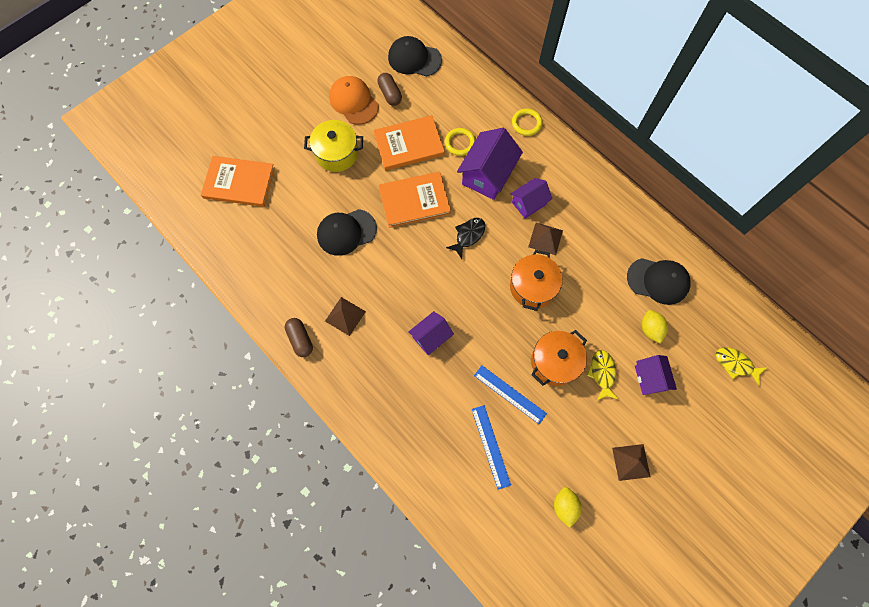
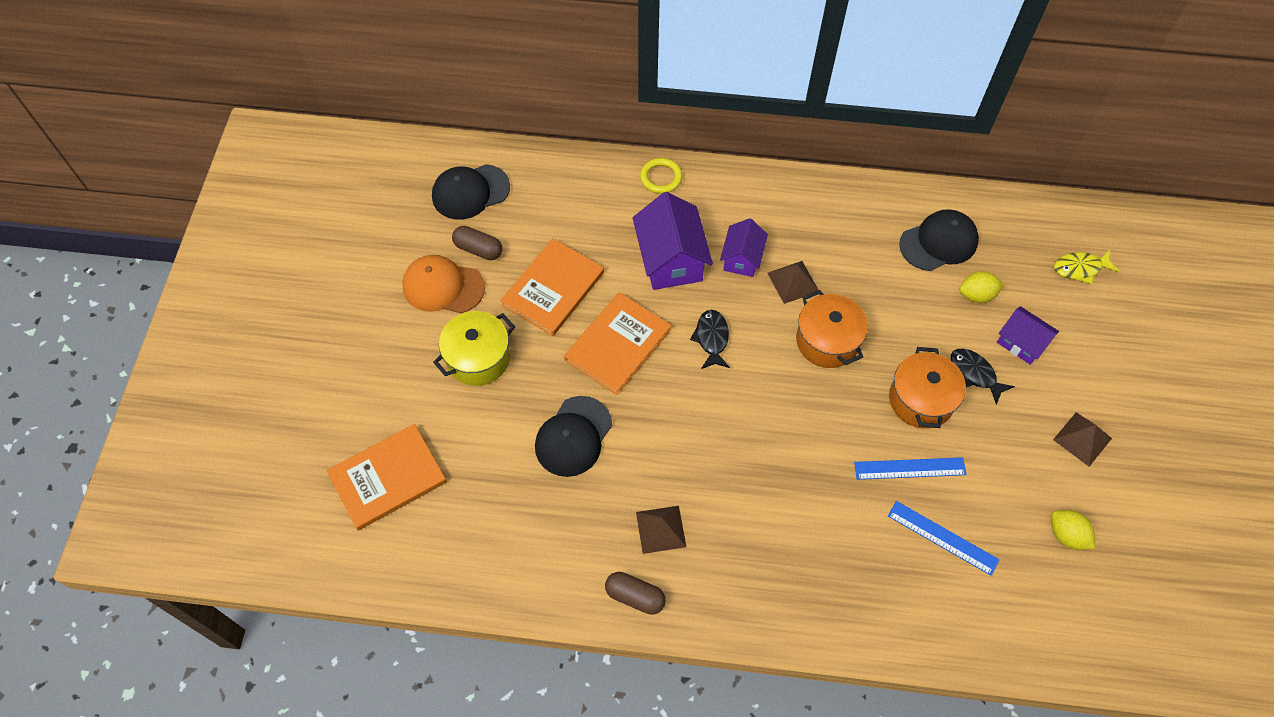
camera: 40 degrees left, 10 degrees down
(431, 337) = (774, 475): purple house -> none
(460, 143) = (609, 247): yellow ring -> none
(602, 373) = (975, 374): yellow fish -> black fish
(650, 329) = (976, 295): yellow lemon -> yellow lemon turned 45 degrees counterclockwise

